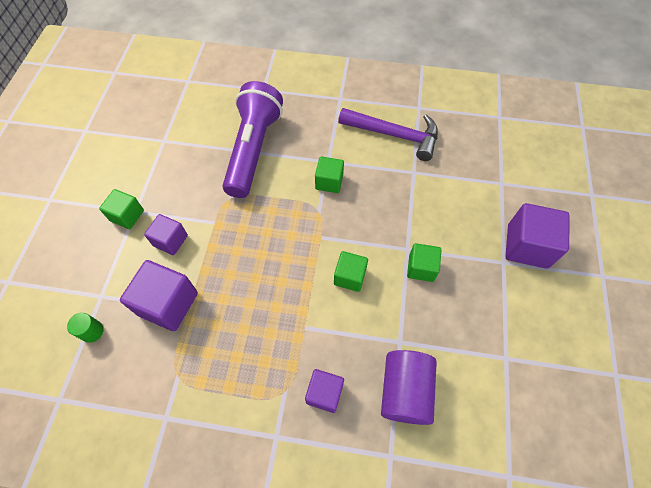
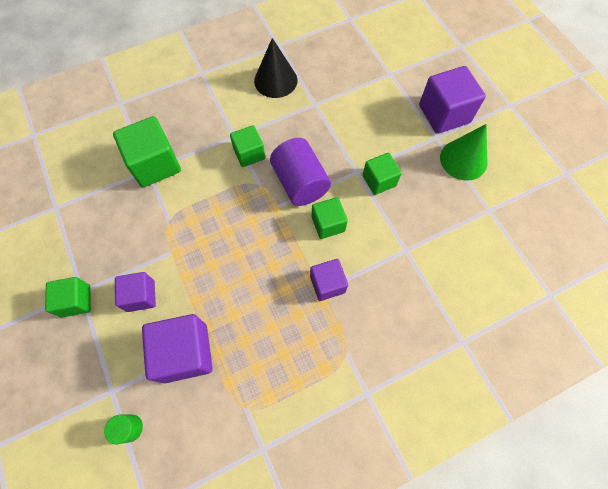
camera: 35 degrees left, 5 degrees up
(253, 149) = (155, 164): purple flashlight -> green cube
(324, 393) = (379, 331): purple cube -> purple cube (327, 284)
(394, 135) = (275, 80): purple hammer -> black cone
(405, 391) = (437, 285): purple cylinder -> purple cylinder (300, 183)
(515, 297) = (463, 159): none -> green cone

